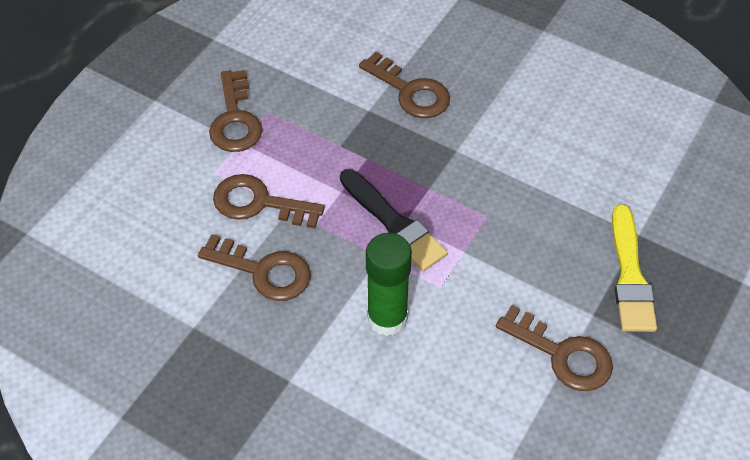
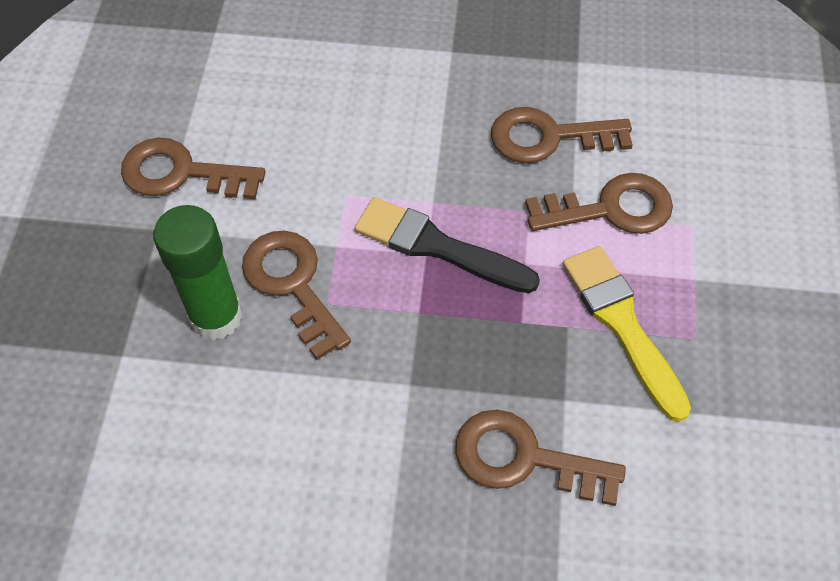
camera: 155 degrees right, 5 degrees up
(235, 119) = (726, 308): brown key -> brown key (292, 284)
(387, 318) = (387, 140): green glue stick -> green glue stick (216, 316)
(630, 275) = (122, 293): yellow brush -> yellow brush (622, 325)

